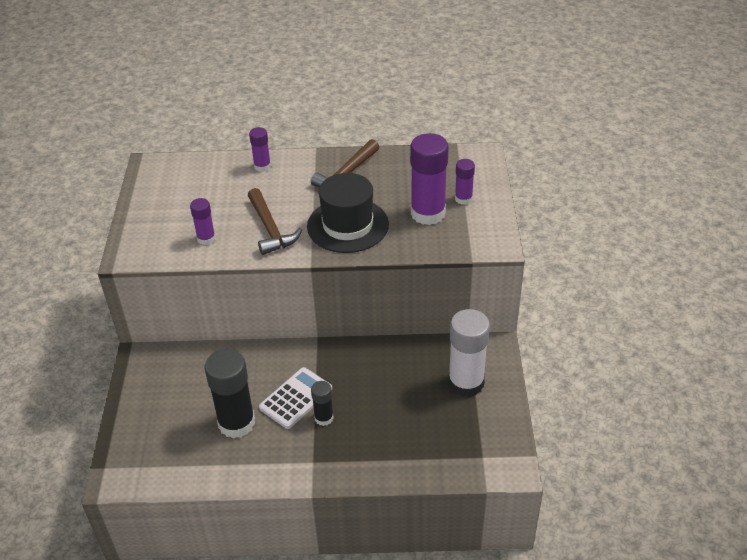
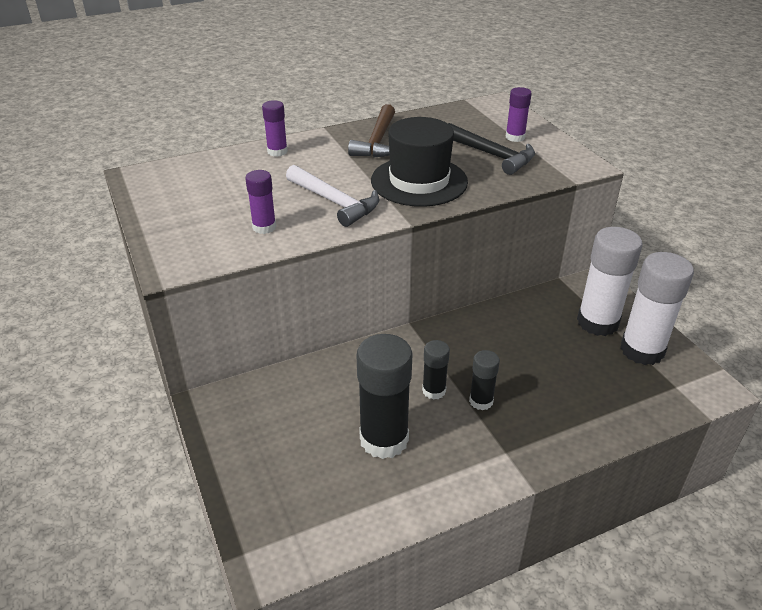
camera: 25 degrees left, 5 degrees down
(270, 229) = (335, 202): brown hammer -> white hammer
(296, 398) = (434, 390): white calculator -> black glue stick
(428, 213) = (492, 155): purple glue stick -> black hammer
(481, 418) = (642, 350): none -> white glue stick

